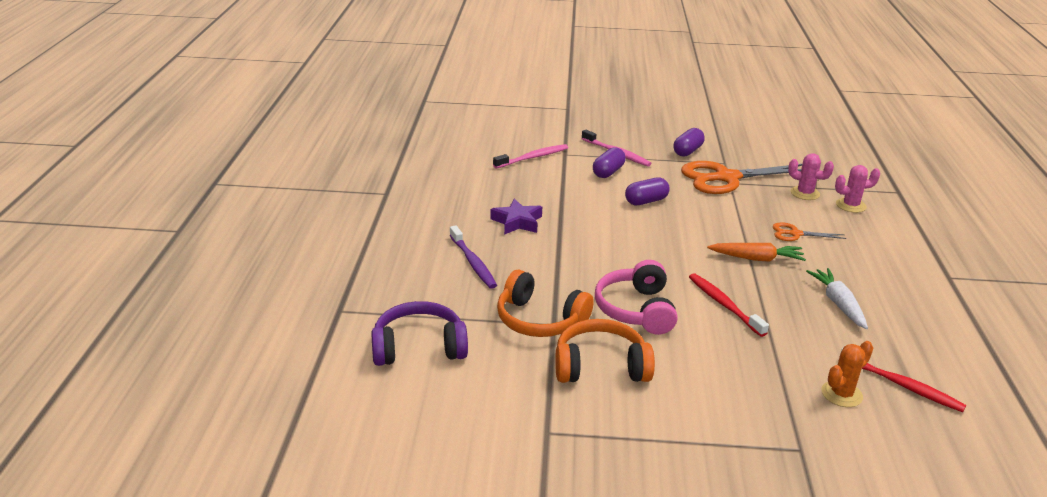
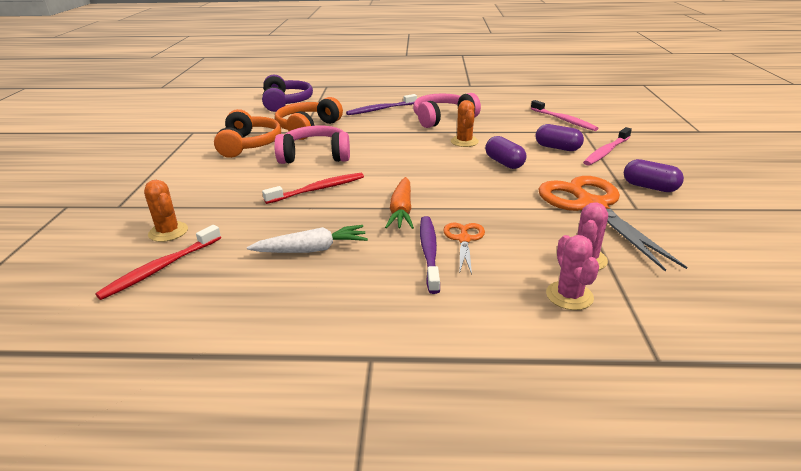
camera: 90 degrees right, 0 degrees up
(517, 222) = (442, 119): purple star -> pink headphones
(591, 215) = (464, 141): none -> orange cactus
(820, 250) = (429, 252): none -> purple toothbrush

